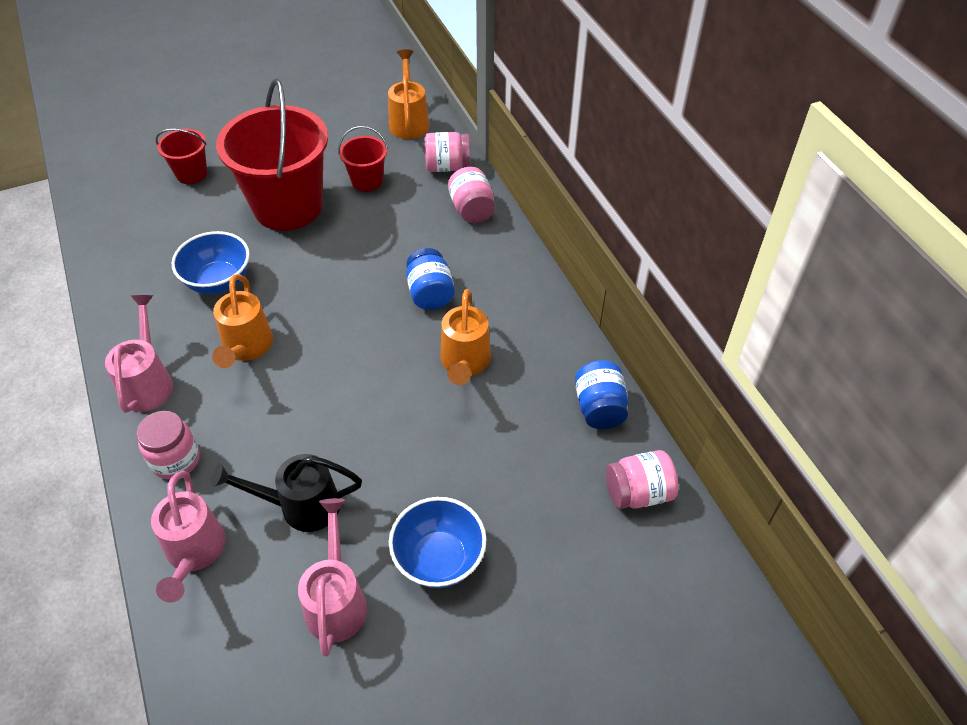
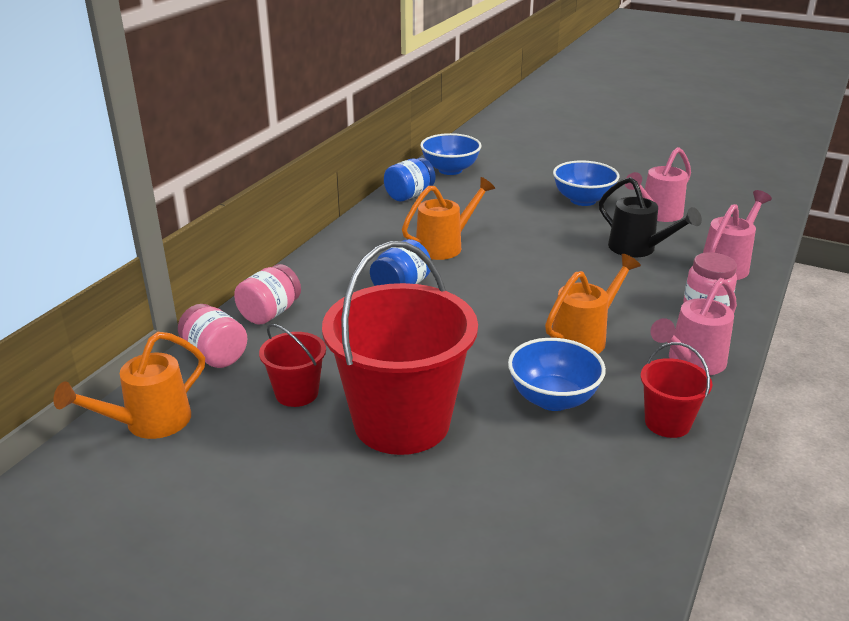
camera: 130 degrees left, 20 degrees down
(191, 174) = (448, 545): red bucket -> red bucket (667, 423)
(638, 493) = (450, 170): pink jar -> blue bowl

